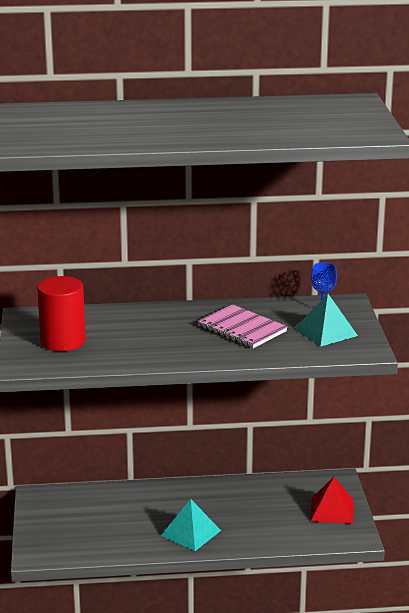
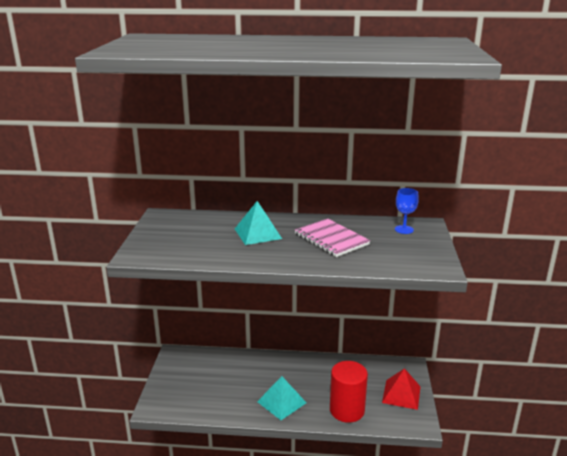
camera: 10 degrees right, 0 degrees up
(63, 341) = (178, 238): red cylinder -> red cylinder (347, 410)
(326, 332) = (404, 248): turquoise pyramid -> turquoise pyramid (257, 233)

